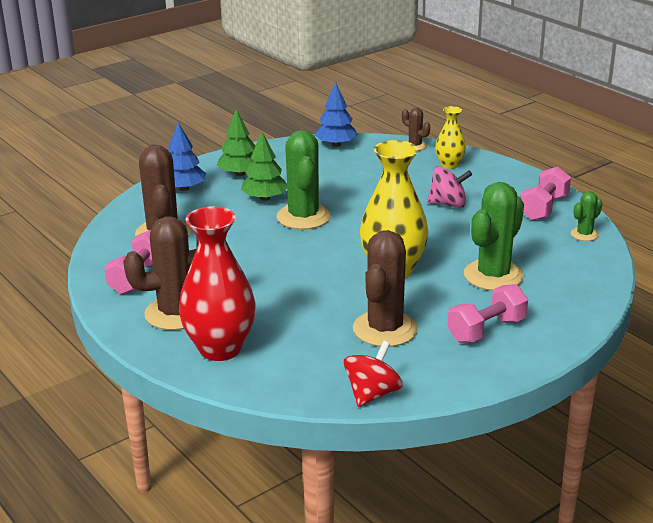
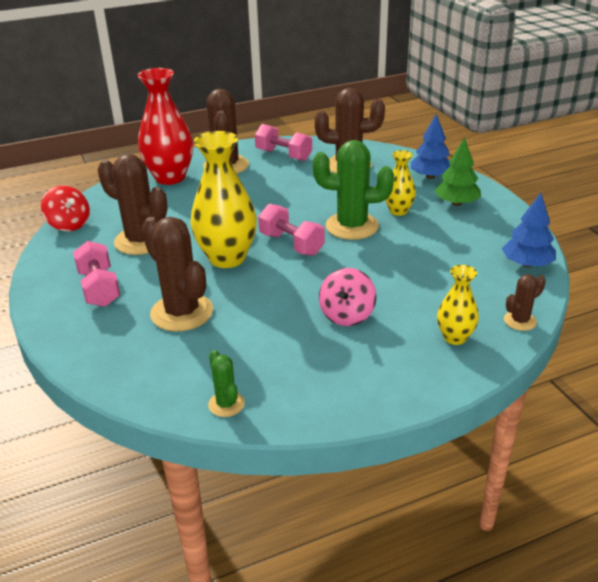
camera: 105 degrees right, 5 degrees up
(264, 198) = (398, 211): green tree -> yellow vase
(493, 275) = (182, 312): green cactus -> brown cactus
(543, 208) = (308, 388): pink dumbbell -> pink dumbbell (291, 244)

